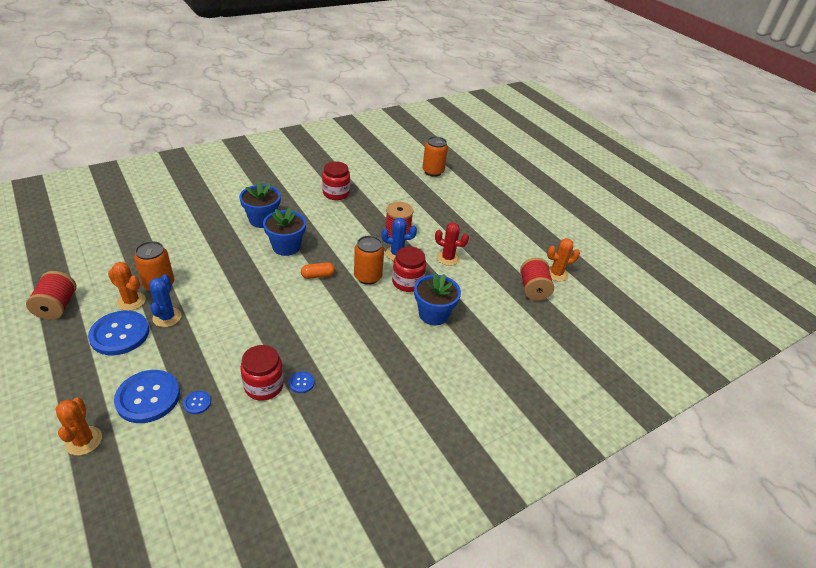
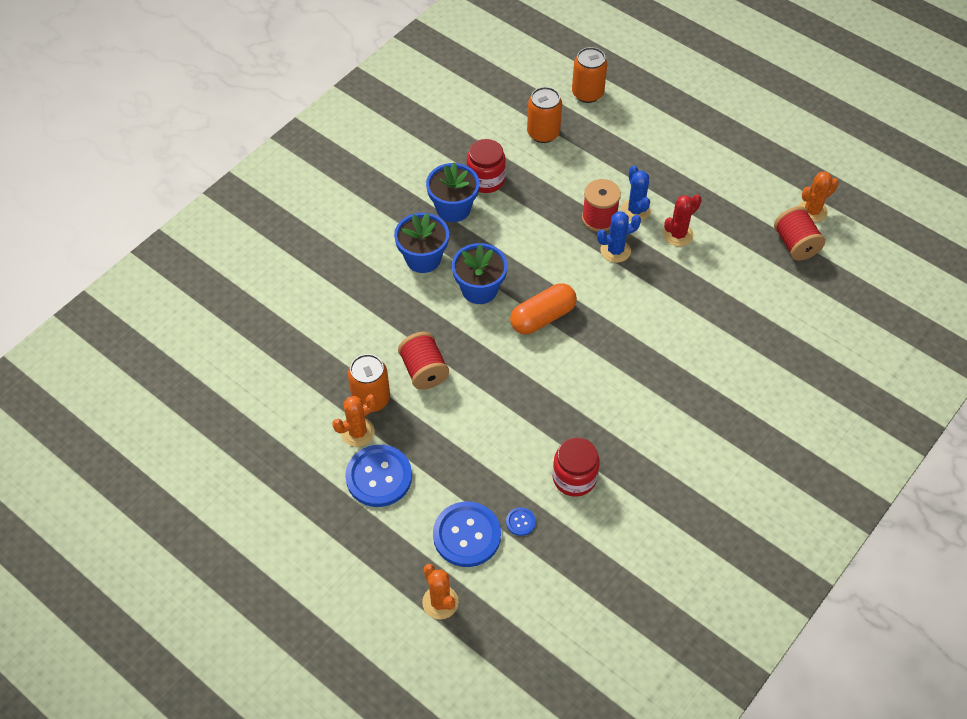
camera: 15 degrees left, 15 degrees up
(57, 306) = (281, 470): red spool -> red spool (424, 370)
(131, 301) = (358, 432): orange cactus -> orange cactus turned 45 degrees counterclockwise
(167, 317) = (413, 437): blue cactus -> blue cactus (635, 210)
(301, 383) = (610, 460): blue button -> none
(318, 275) = (542, 317): orange capsule -> orange capsule, size x1.71
(368, 277) = (600, 297): orange can -> orange can (543, 133)
(407, 282) = (650, 288): red jar -> none
(433, 314) = (701, 322): blue flower pot -> blue flower pot (453, 208)
(448, 258) = (678, 234): red cactus -> red cactus turned 45 degrees counterclockwise

